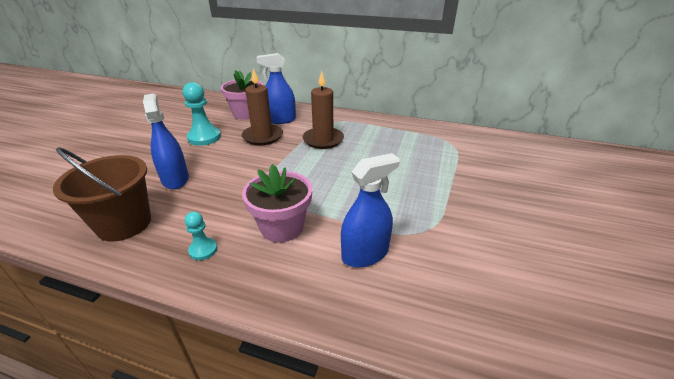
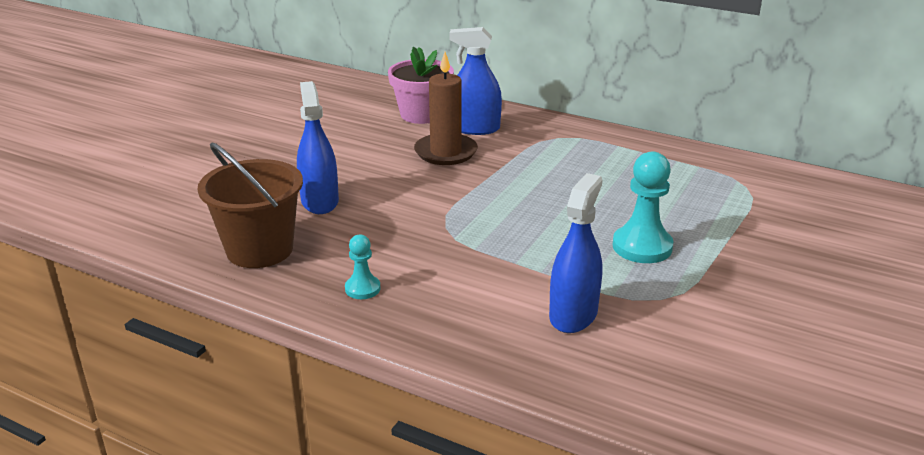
camera: 10 degrees right, 5 degrees down
(204, 137) = (357, 147): turquoise pawn -> turquoise pawn (642, 247)
(282, 227) = (466, 274): pink flower pot -> none
(323, 140) = (539, 165): brown candle -> none
(365, 254) = (573, 315): blue spray bottle -> blue spray bottle turned 45 degrees counterclockwise

